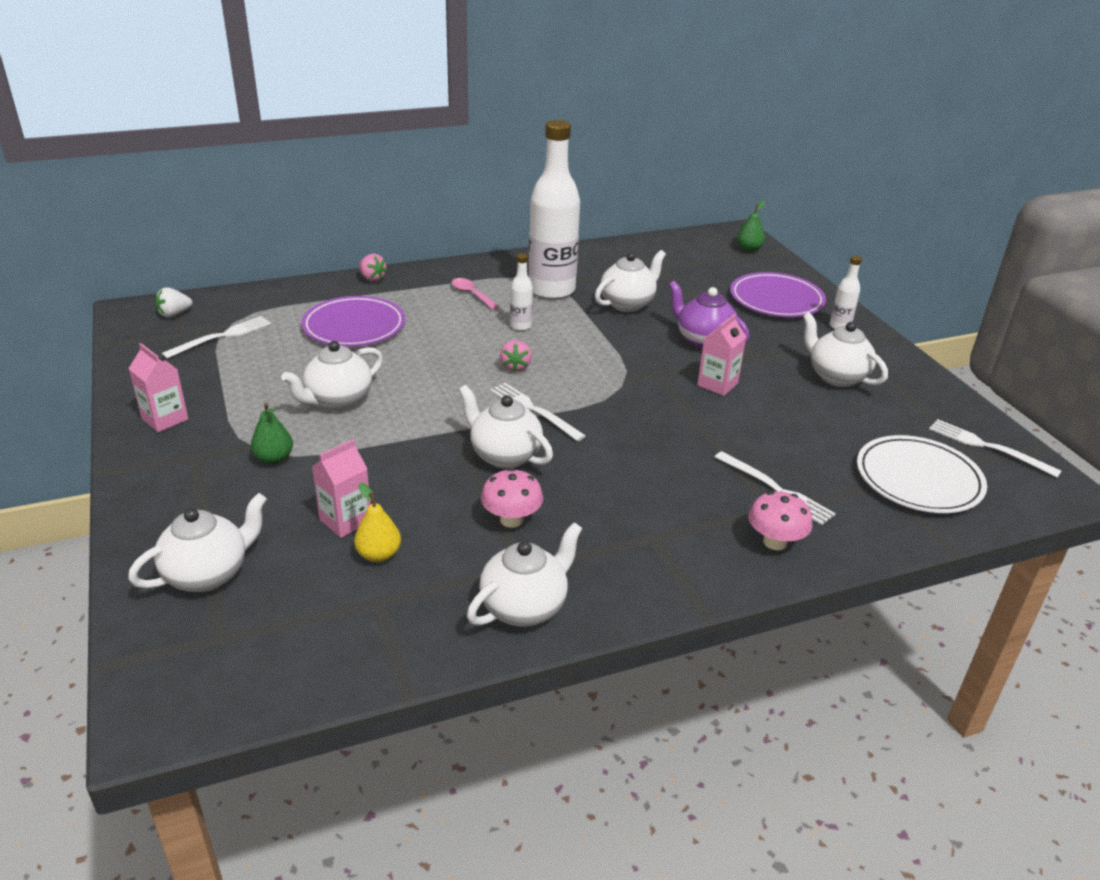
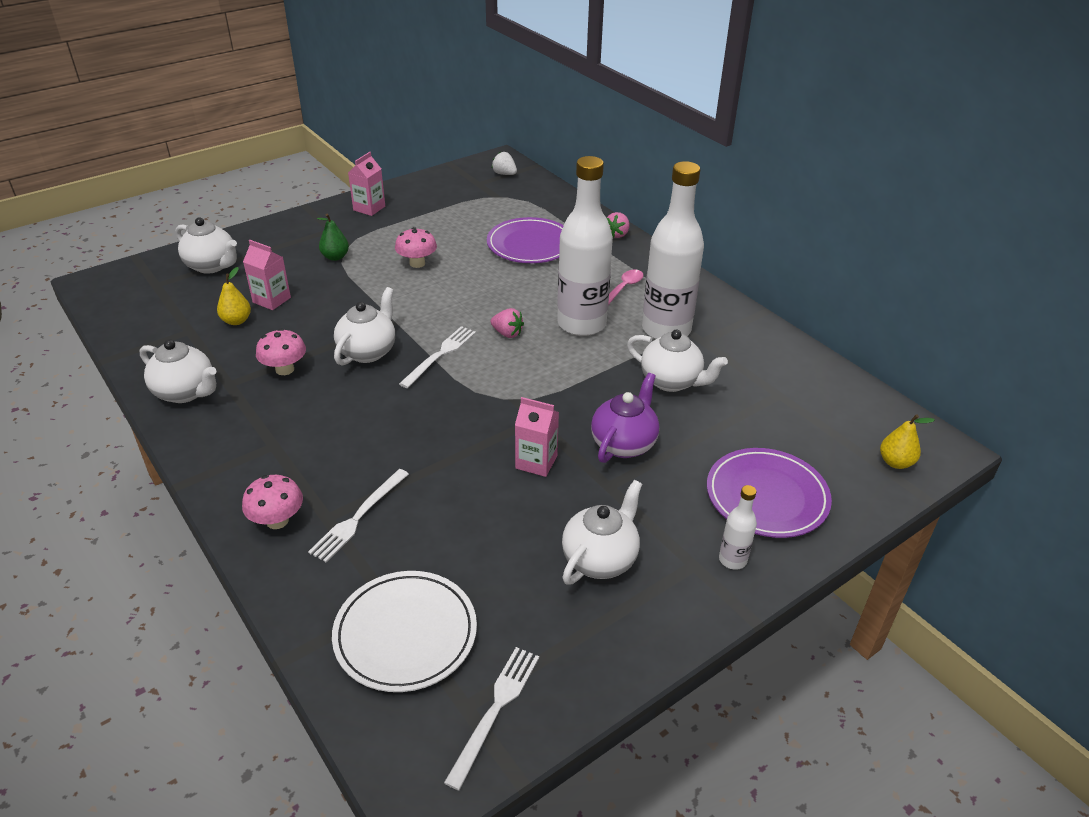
camera: 75 degrees right, 5 degrees up
(221, 337) = (483, 198): white fork -> none
(338, 401) = (417, 263): white teapot -> pink mushroom
(515, 367) = (507, 333): pink strawberry -> pink strawberry turned 135 degrees counterclockwise
(521, 326) = (581, 324): white bottle -> white bottle, size x2.32
(748, 249) = (895, 462): green pear -> yellow pear

